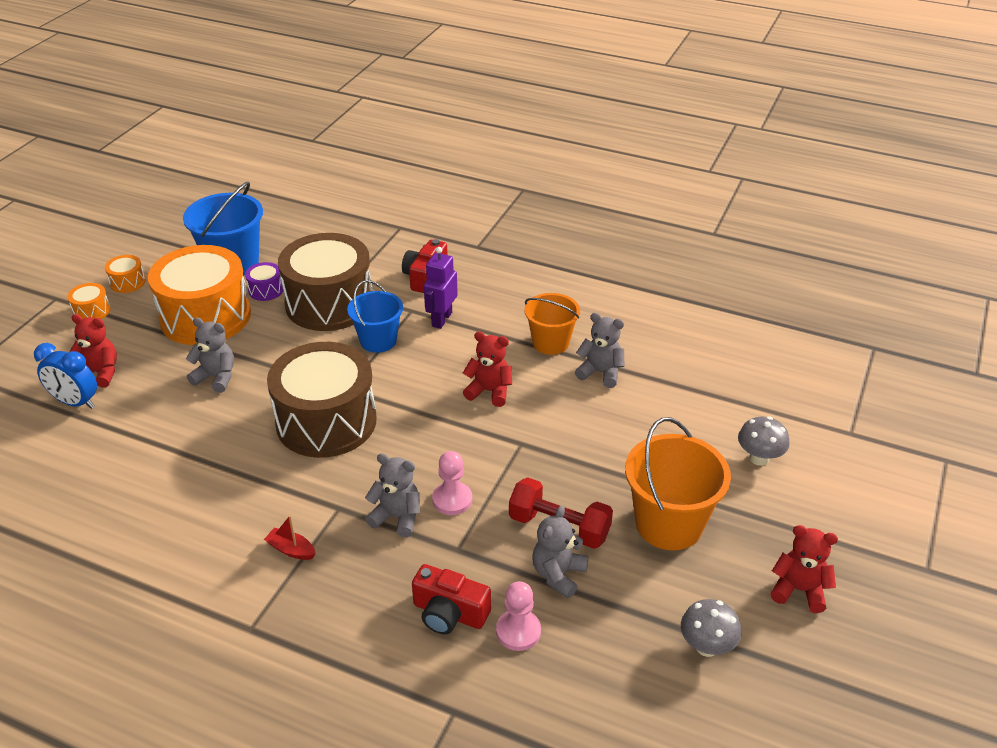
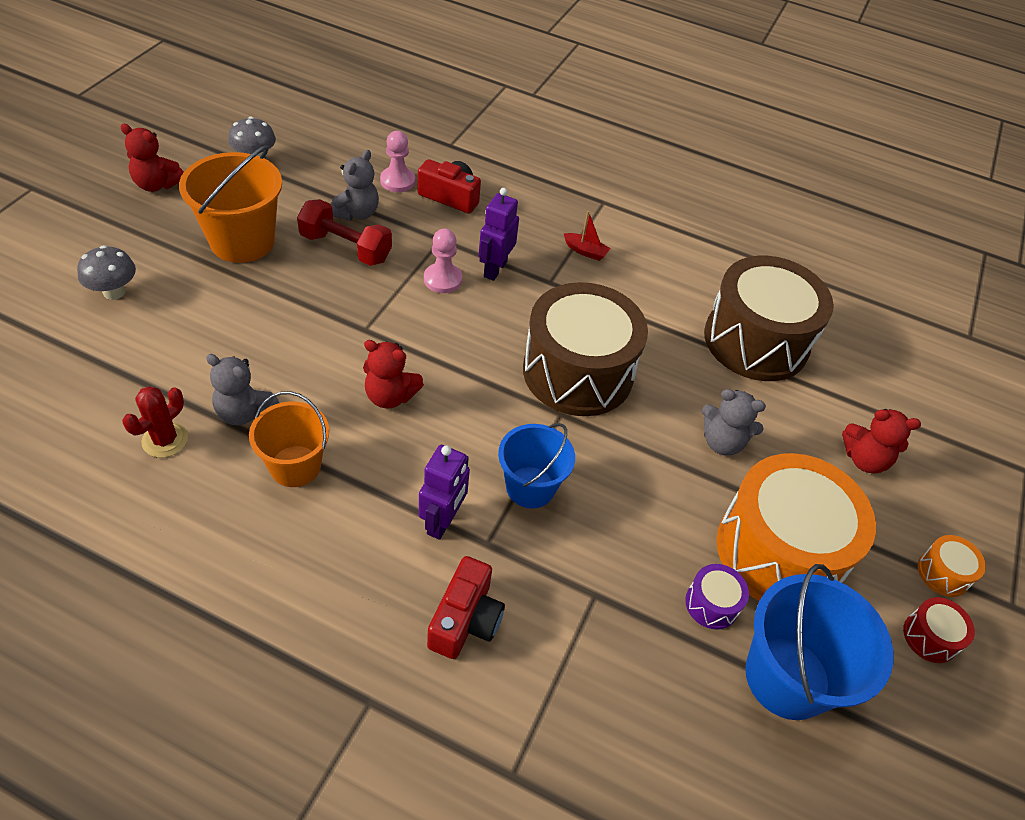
camera: 175 degrees right, 10 degrees up
(75, 402) = (866, 419): blue clock -> none
(127, 282) = (930, 637): orange drum -> red drum
(329, 303) = (609, 567): brown drum -> brown drum (756, 341)
(397, 517) = (495, 269): grey teddy bear -> purple robot
(649, 352) = (165, 440): none -> red cactus

